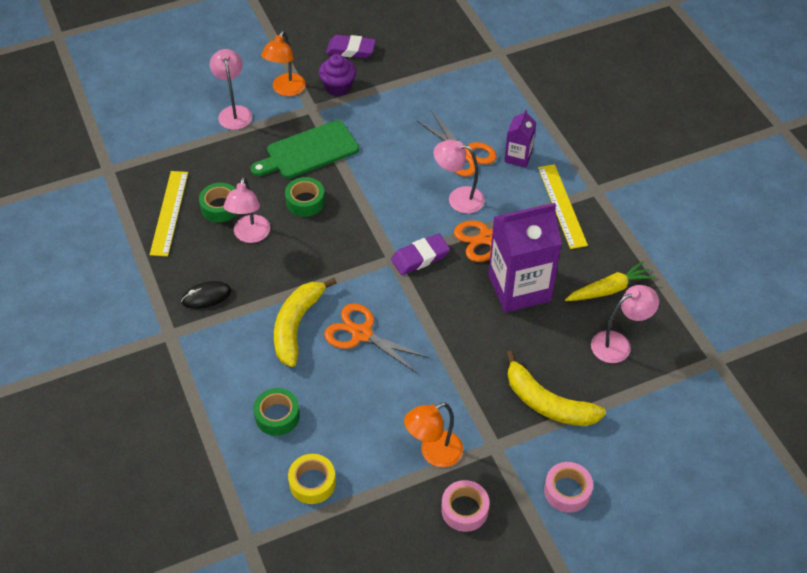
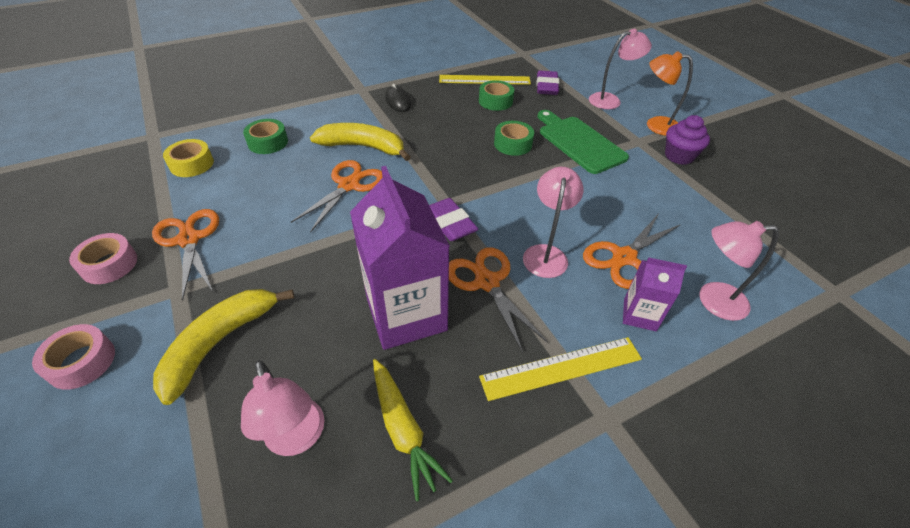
camera: 85 degrees right, 5 degrees down
(250, 235) = (466, 117): pink lamp -> pink lamp (712, 300)
(351, 50) = (742, 162): purple eraser -> purple eraser (546, 86)
(434, 453) = (189, 239): orange lamp -> orange scissors

